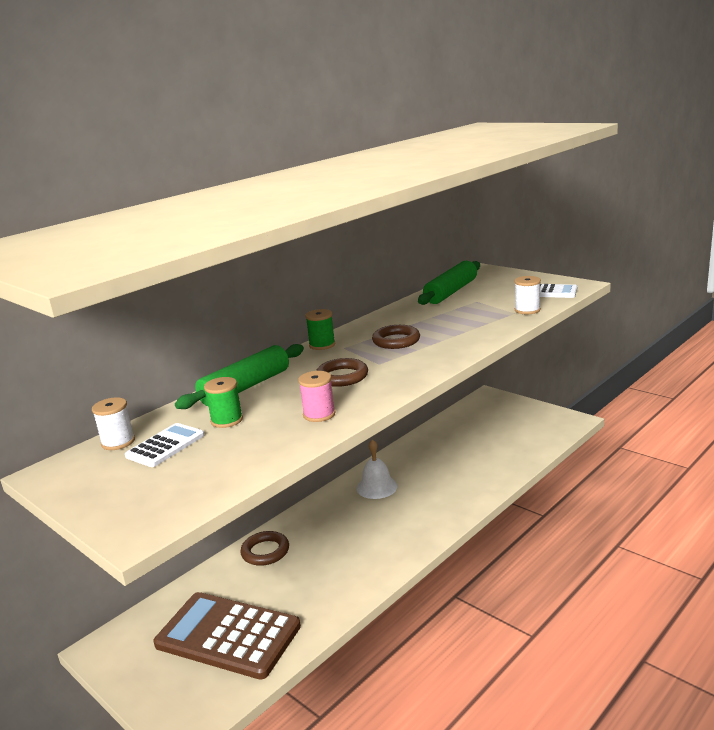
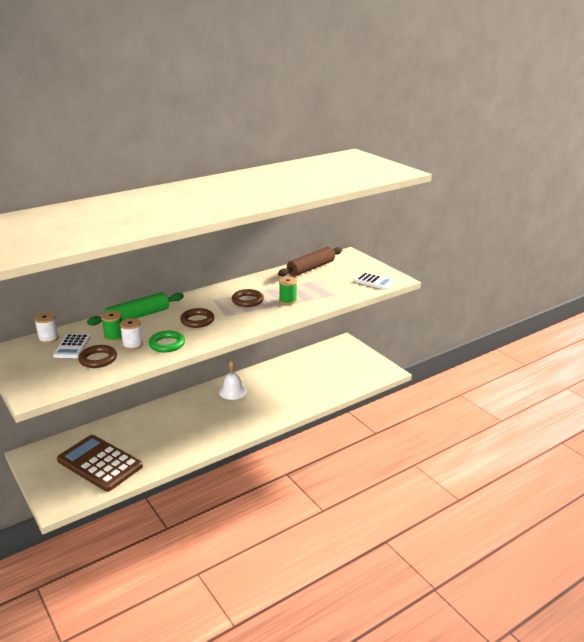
camera: 10 degrees right, 5 degrees up
(165, 446) = (72, 346): white calculator -> white calculator turned 135 degrees clockwise
(265, 552) = (144, 419): brown ring -> brown ring (98, 359)
(319, 414) = (167, 344): pink spool -> green ring
(322, 345) = (201, 294): green spool -> green spool (288, 300)
(451, 292) = (311, 268): green rolling pin -> brown rolling pin
(527, 310) = (347, 293): white spool -> white spool (132, 345)

